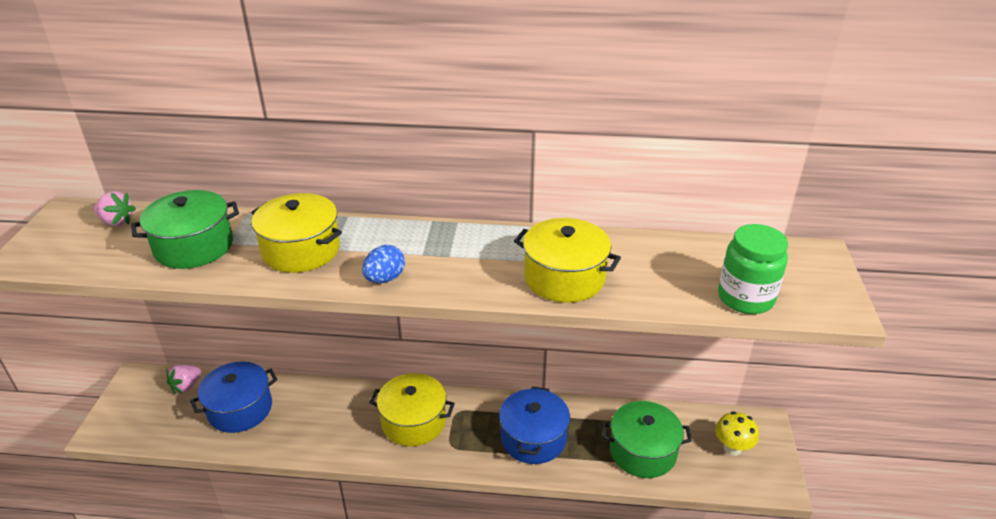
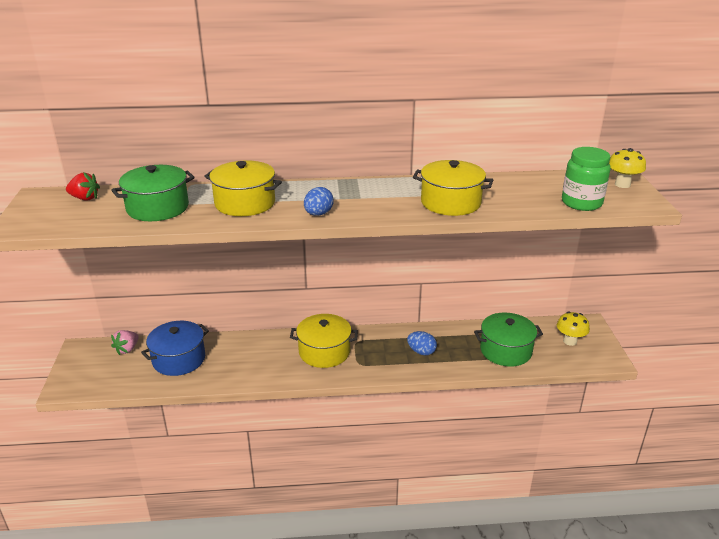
camera: 10 degrees left, 5 degrees down
(117, 221) = (85, 198): pink strawberry -> red strawberry
(533, 438) = (421, 352): blue pot -> blue egg
(815, 270) = (622, 184): none -> yellow mushroom

